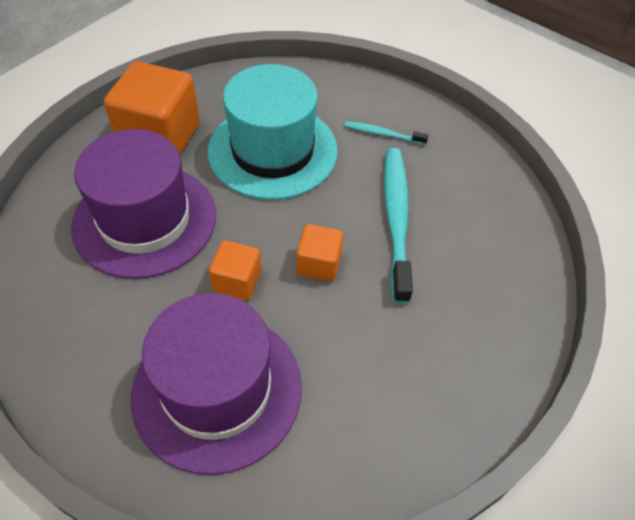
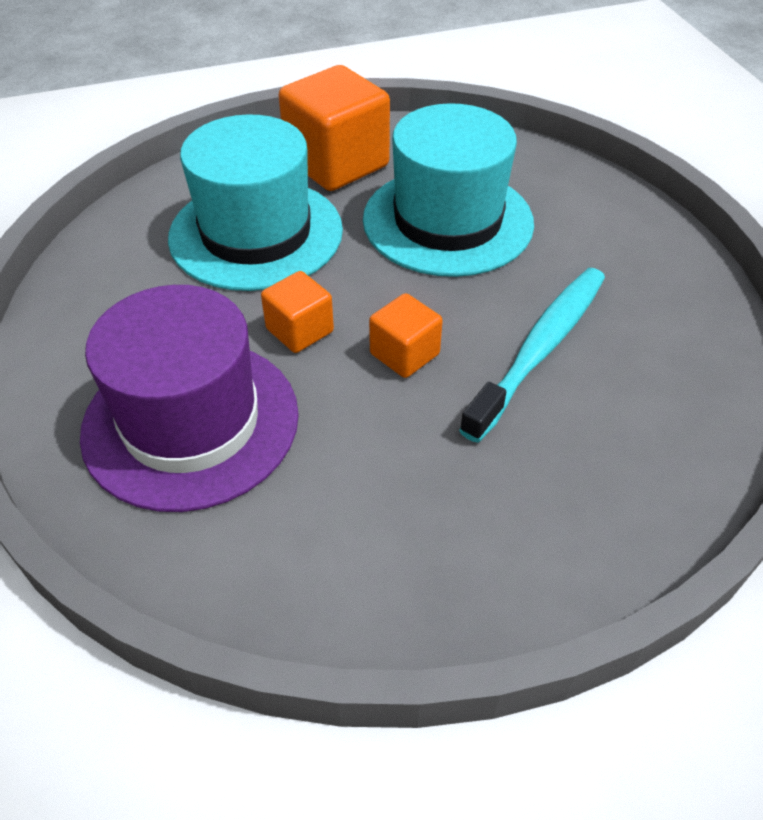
camera: 35 degrees right, 5 degrees down
(145, 220) = (256, 233): purple hat -> turquoise hat
(383, 134) = (599, 253): turquoise toothbrush -> none

